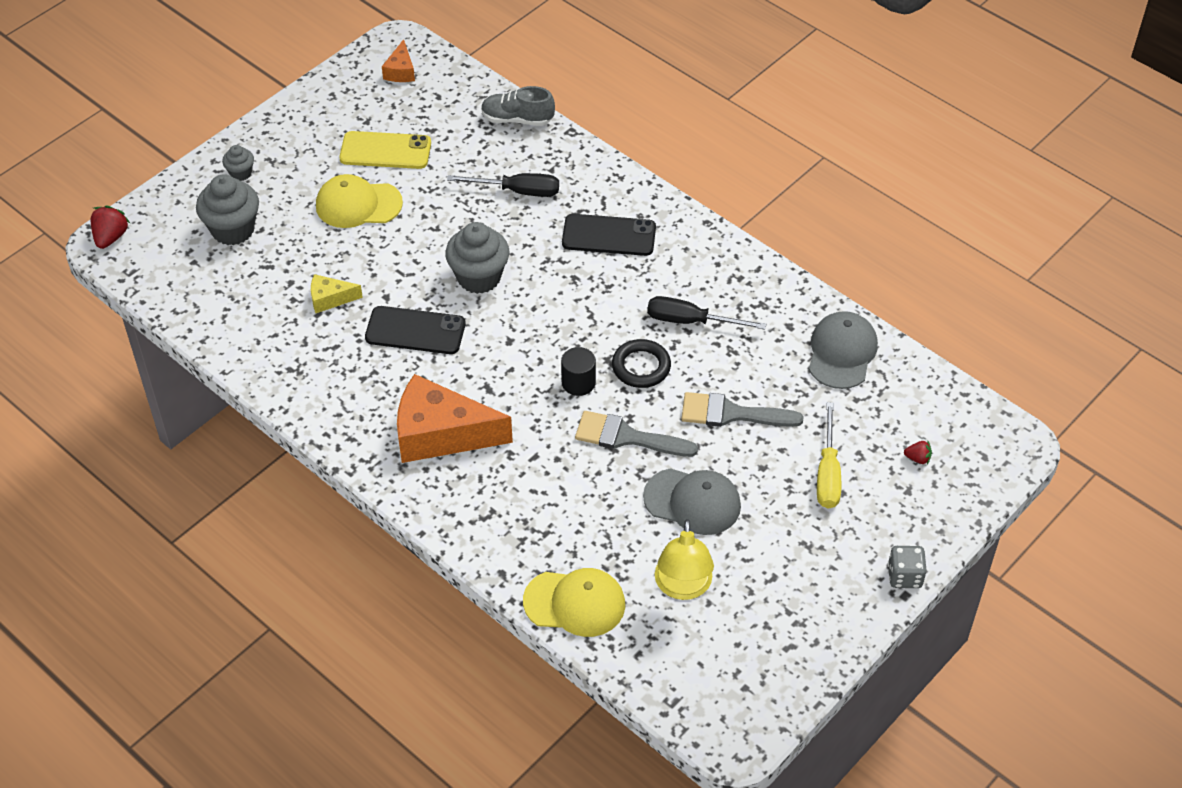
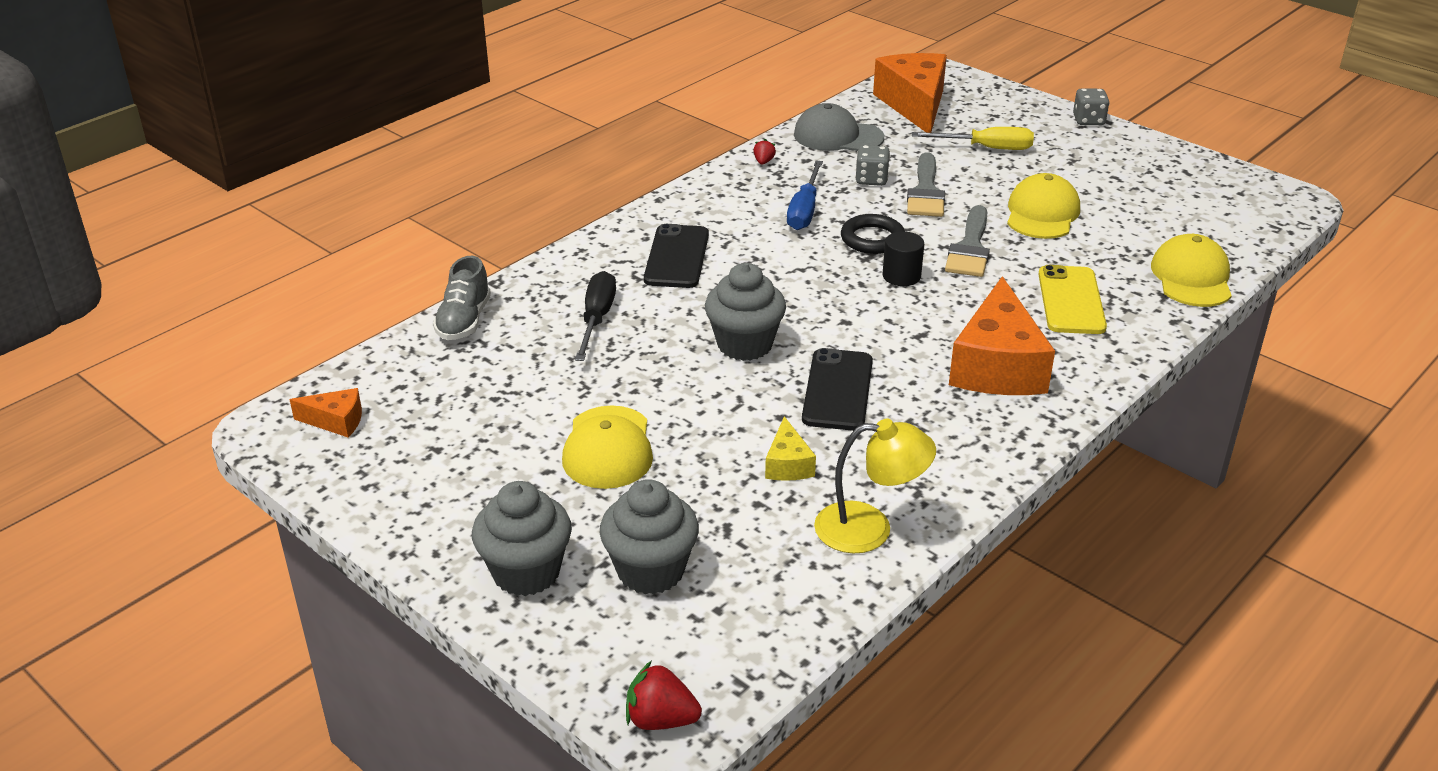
camera: 90 degrees left, 15 degrees down
(241, 173) = (526, 572): grey cupcake -> grey cupcake, size x1.92
(385, 151) = (503, 428): yellow phone -> yellow phone (1071, 301)
(683, 587) = (1146, 220): yellow lamp -> yellow lamp (869, 528)
(690, 321) = (804, 210): black screwdriver -> blue screwdriver
(692, 501) = (1042, 213): grey cap -> yellow cap
(753, 373) = (871, 179): none -> grey dice
(918, 458) = (958, 109): red strawberry -> red strawberry (763, 162)
(923, 421) = (914, 105): none -> orange cheese

